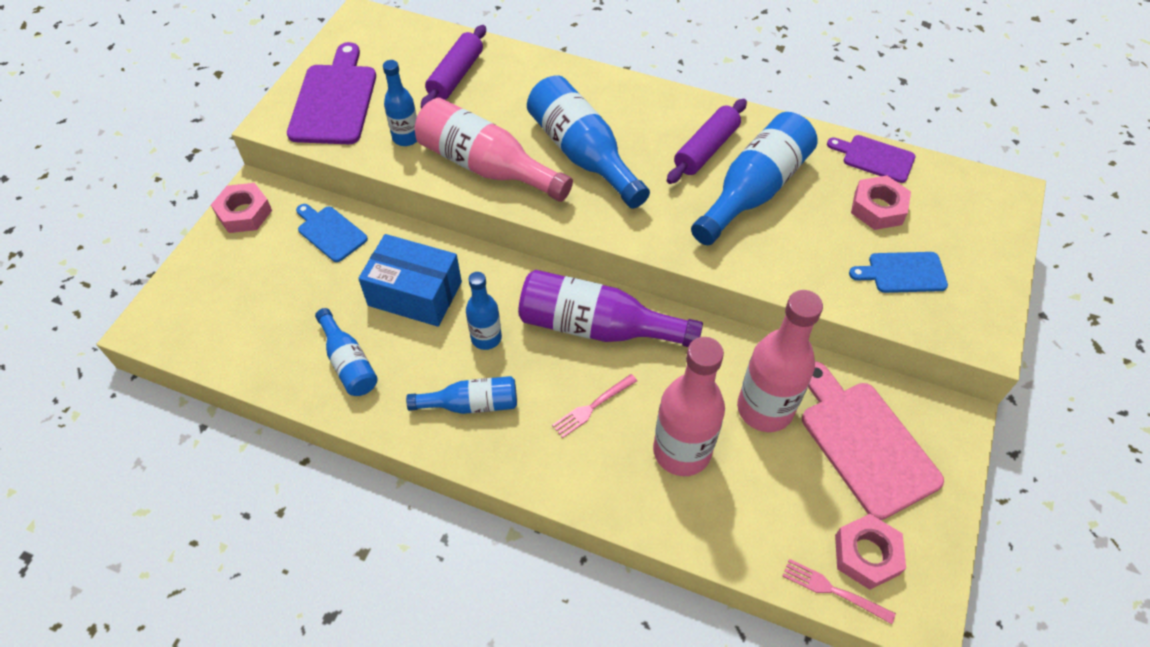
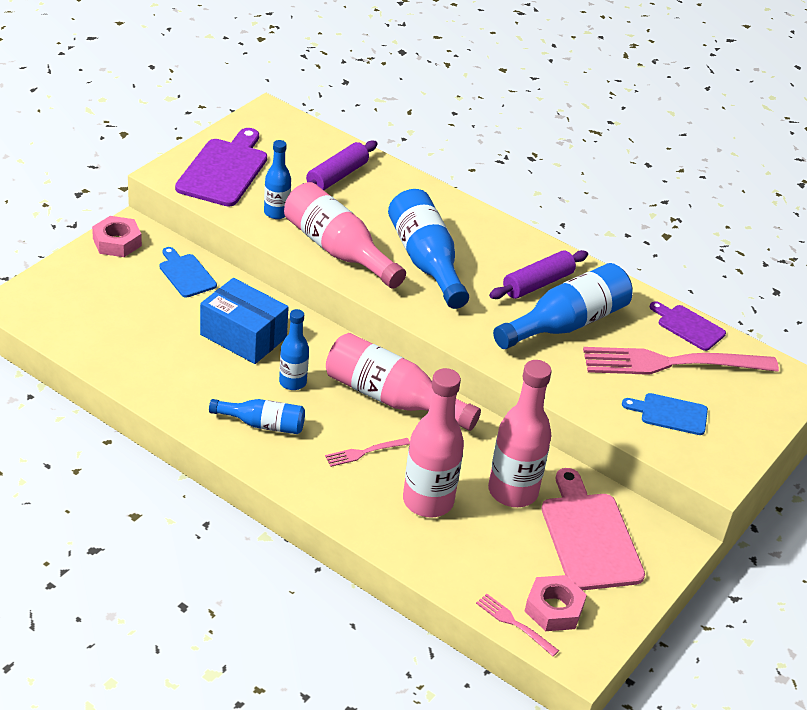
camera: 10 degrees right, 15 degrees down
(349, 363) = (170, 370): blue bottle -> none
(597, 327) = (391, 398): purple bottle -> pink bottle
(878, 208) = (672, 363): pink nut -> pink fork

